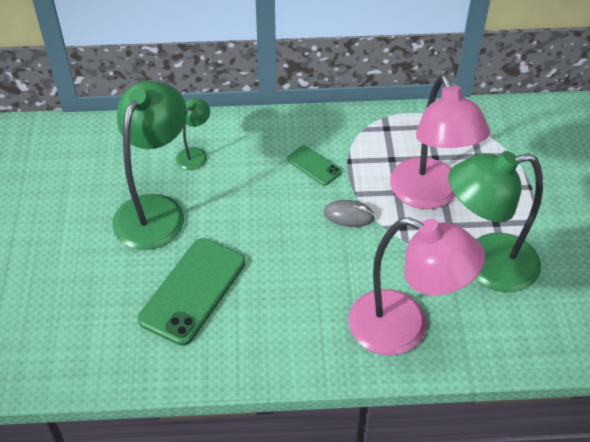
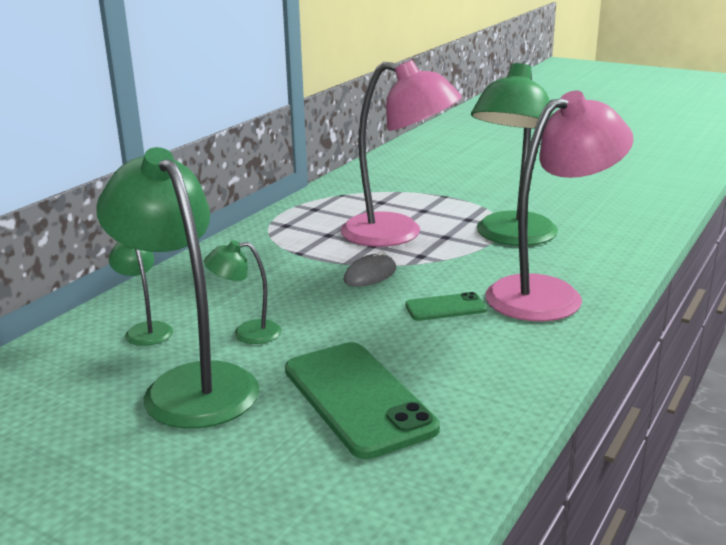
camera: 55 degrees left, 25 degrees down
(225, 200) = (247, 333): none -> green lamp
(313, 165) = (277, 271): green phone -> green phone (445, 308)

